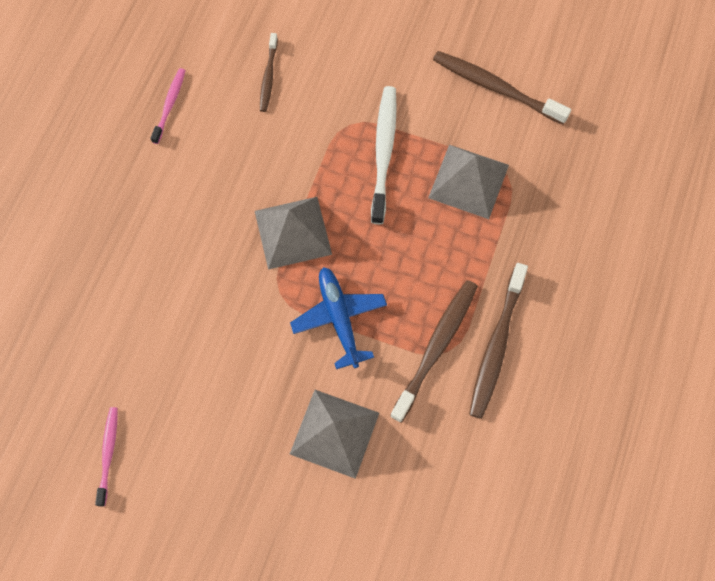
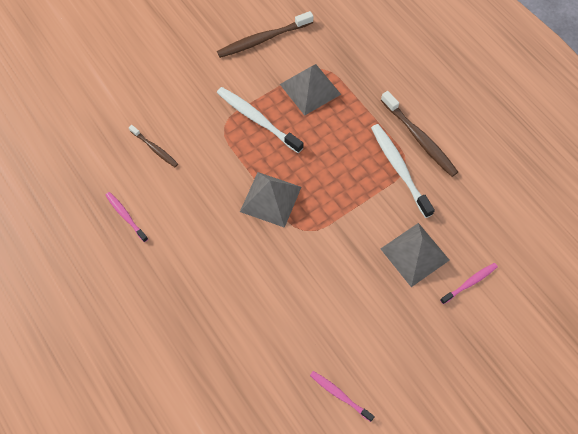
camera: 55 degrees left, 5 degrees down
(339, 319) = (345, 208): blue plane -> none
(341, 519) = (469, 283): none -> pink toothbrush
(436, 348) = (399, 169): brown toothbrush -> white toothbrush

